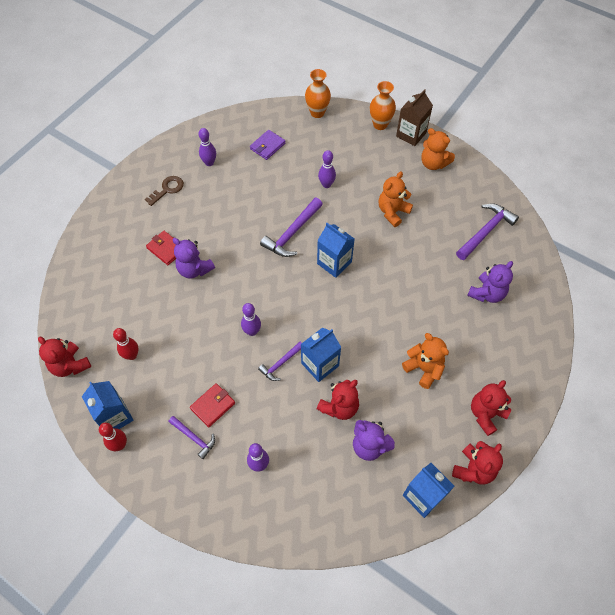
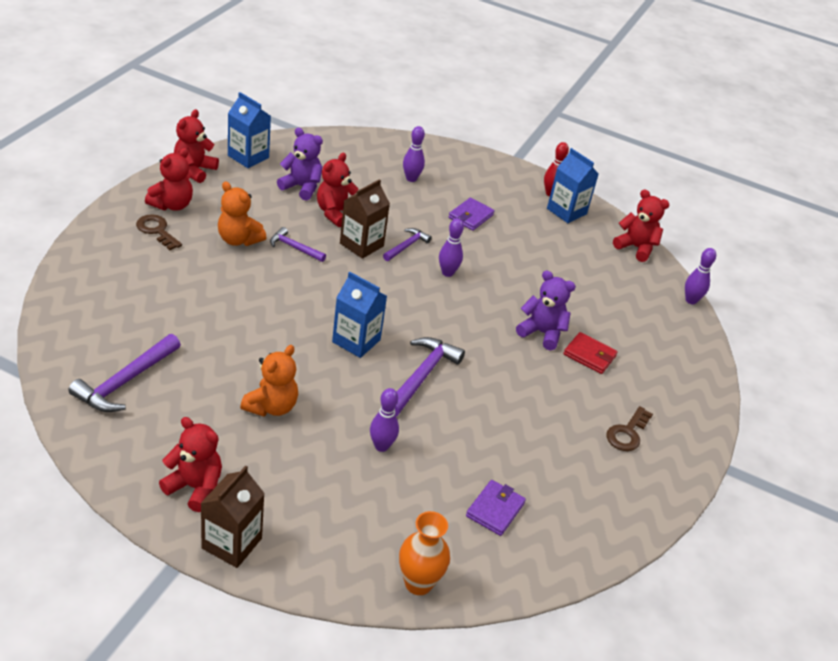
camera: 165 degrees right, 20 degrees down
(132, 355) = (575, 254): red bowling pin -> none
(194, 438) = (481, 196): purple hammer -> purple hammer (294, 248)
(209, 163) = (582, 477): purple bowling pin -> purple bowling pin (691, 300)
(213, 406) = (470, 216): red wallet -> purple wallet
(320, 364) = (361, 245): blue carton -> brown carton
(380, 124) = (292, 562): orange vase -> none
(433, 163) = (195, 487): orange teddy bear -> red teddy bear
(487, 293) = (143, 307): purple teddy bear -> none
(492, 378) = (157, 231): none -> brown key

